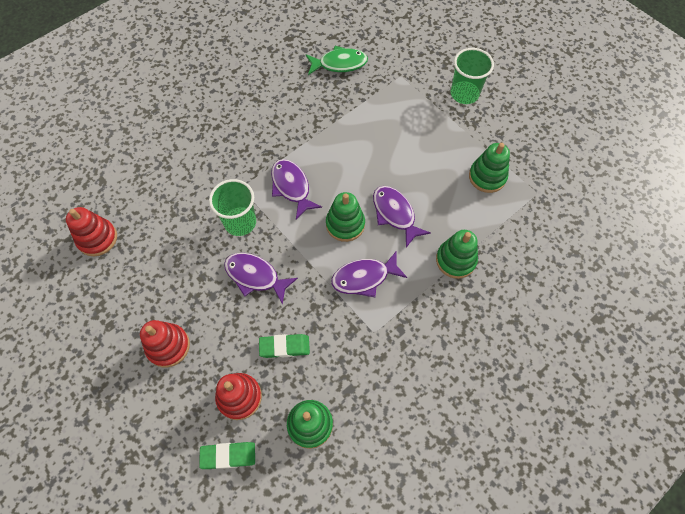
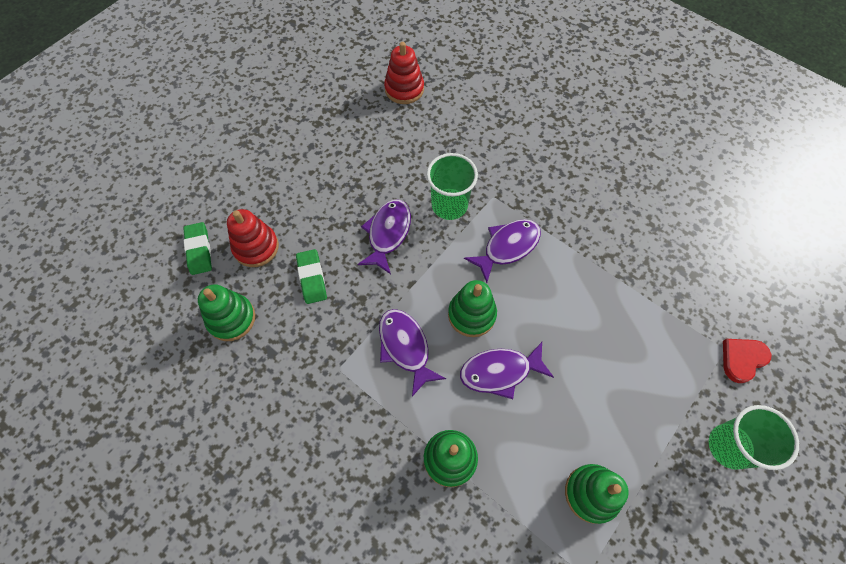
camera: 80 degrees right, 0 degrees up
(168, 346) = (302, 174): red stacking toy -> none
(339, 64) = (712, 268): green fish -> none
(395, 214) = (500, 372): purple fish -> purple fish turned 150 degrees counterclockwise
(408, 69) = (742, 359): none -> red heart

